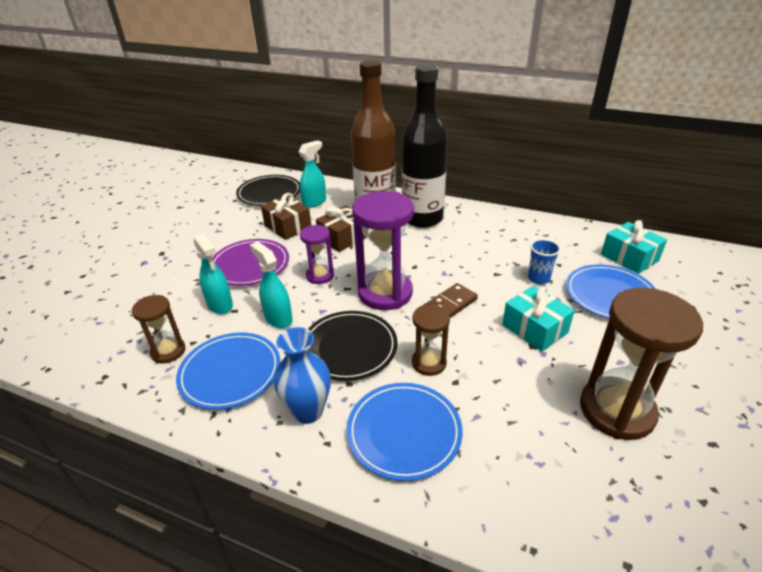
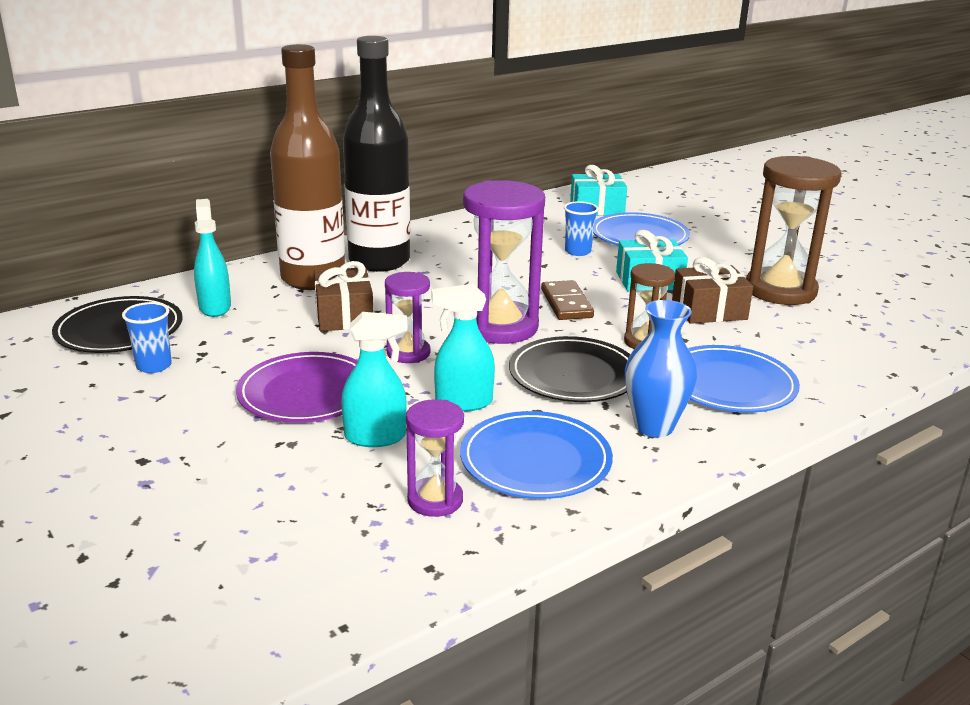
camera: 60 degrees left, 10 degrees down
(168, 351) = (435, 500): brown hourglass -> purple hourglass
(244, 216) = (154, 366): none -> blue cup
(288, 227) = (249, 342): brown gift -> brown gift (709, 310)

